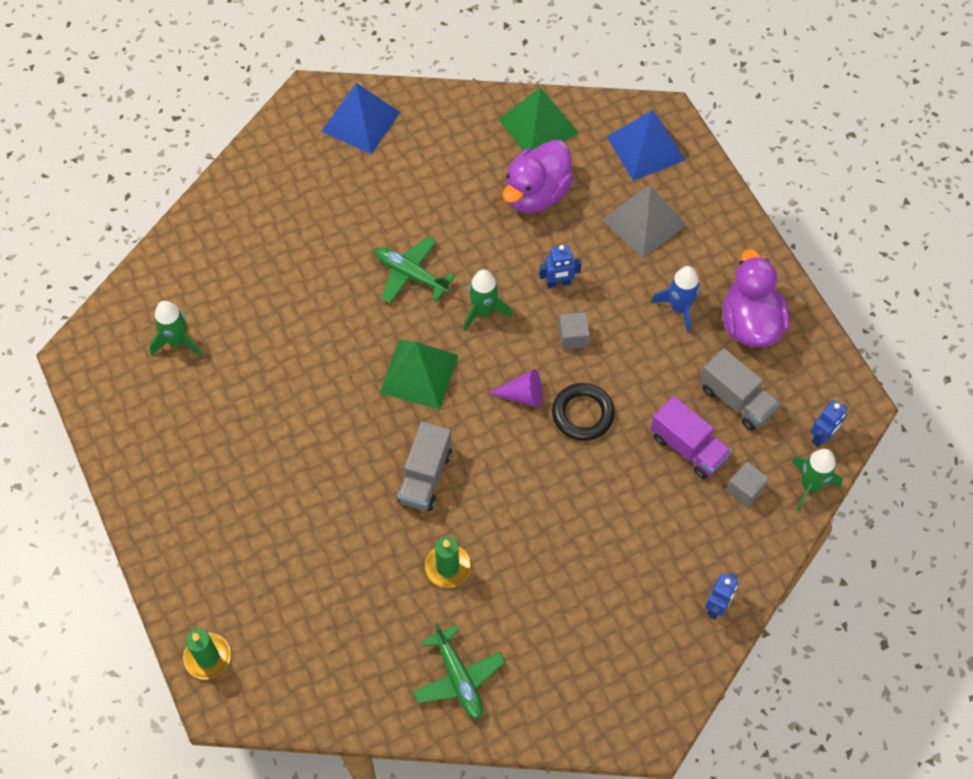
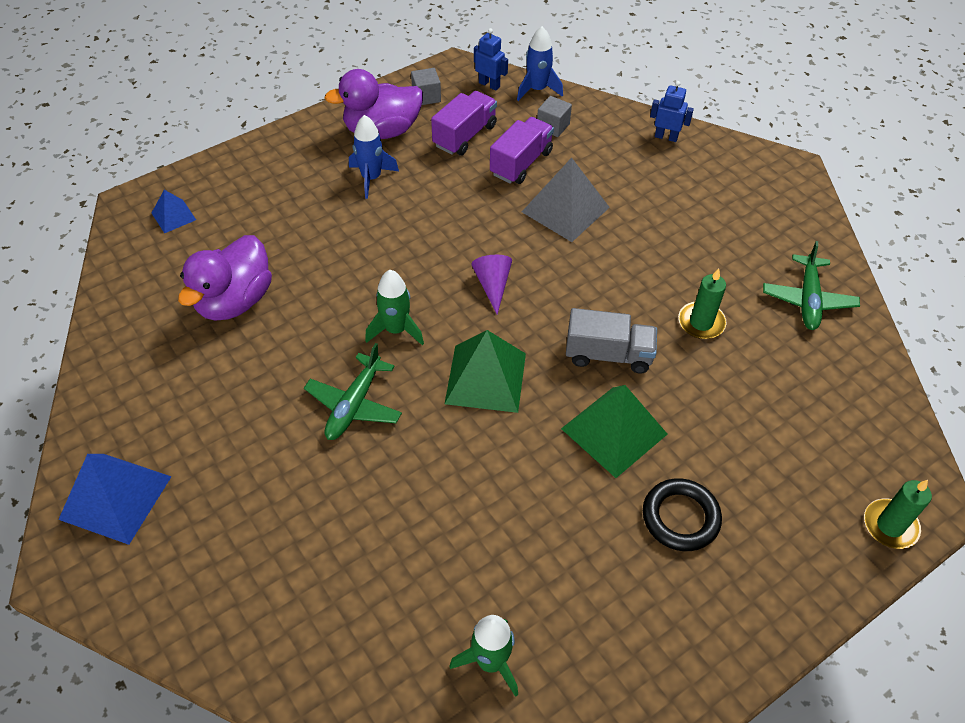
camera: 100 degrees left, 10 degrees down
(458, 678) = (808, 300): green plane -> green plane turned 135 degrees clockwise
(536, 194) = (234, 301): purple duck -> purple duck turned 90 degrees clockwise
(538, 126) = (136, 309): green pyramid -> green pyramid (614, 431)
(558, 283) = (352, 270): blue robot -> none
(573, 337) = (416, 252): grey cube -> grey cube (426, 96)
(582, 414) = (504, 237): black ring -> black ring (680, 517)
(644, 222) = (270, 210): grey pyramid -> grey pyramid (565, 209)
(645, 148) = (173, 216): blue pyramid -> blue pyramid, size x0.53
(736, 400) = (465, 136): grey truck -> purple truck
(810, 485) = (537, 90): green rocket -> blue rocket

